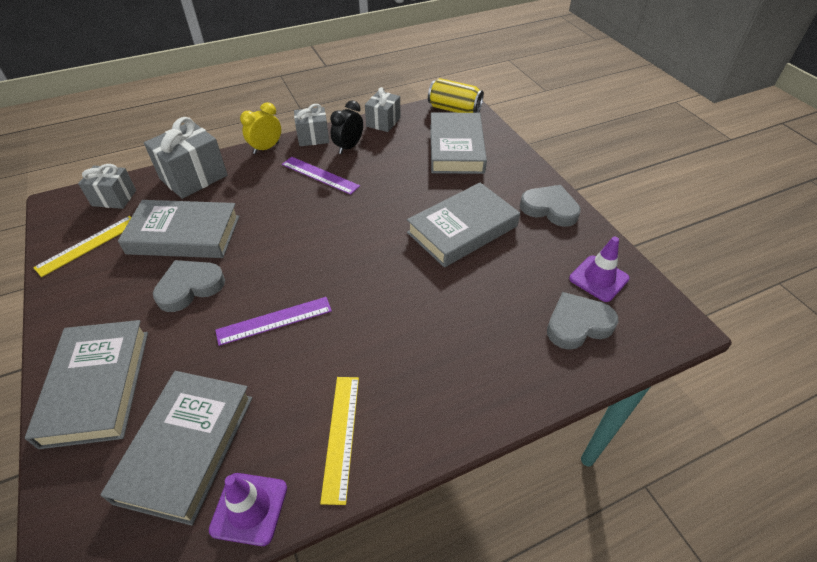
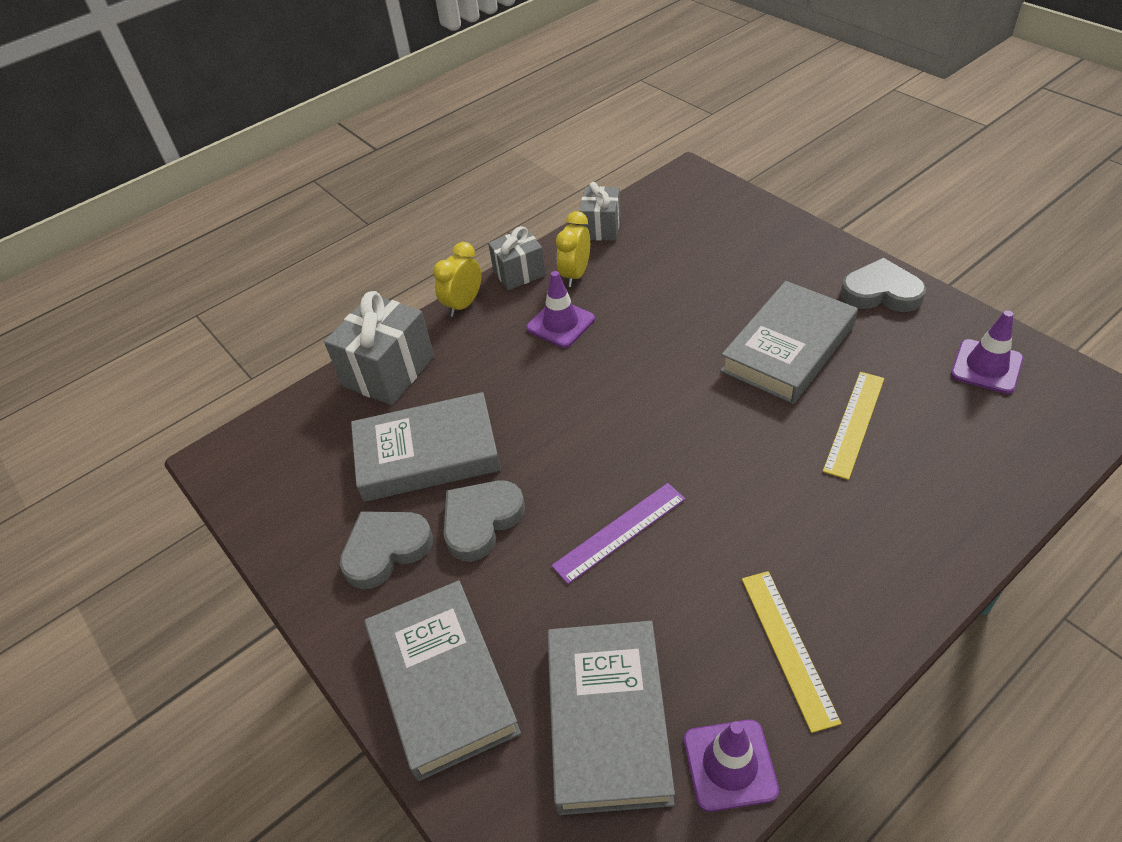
camera: 10 degrees left, 0 degrees up
(88, 245) = (302, 504): yellow ruler -> yellow ruler (854, 423)
(114, 198) = (294, 430): grey gift -> none
(320, 175) = (560, 324): purple ruler -> purple traffic cone
(348, 147) = (575, 275): black clock -> yellow clock
(454, 109) = (686, 187): yellow can -> none
(456, 148) = (718, 241): grey book -> none
(577, 324) = (991, 430): grey heart -> grey heart (385, 549)

